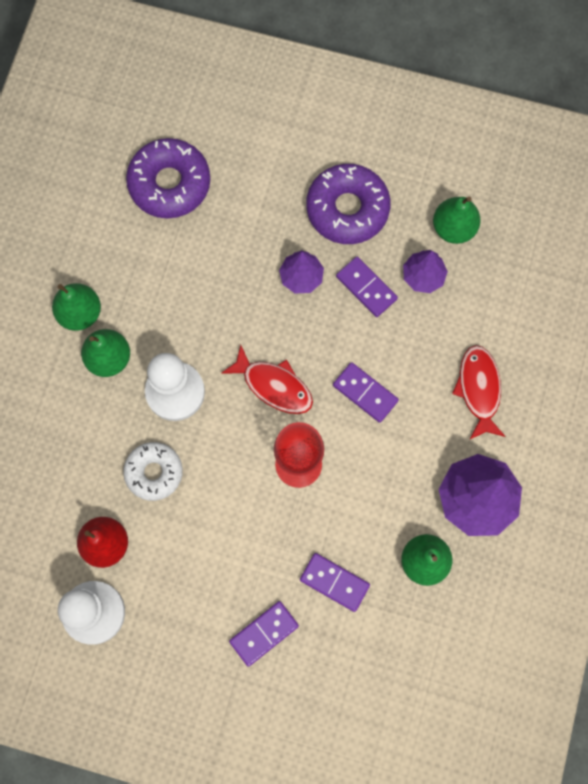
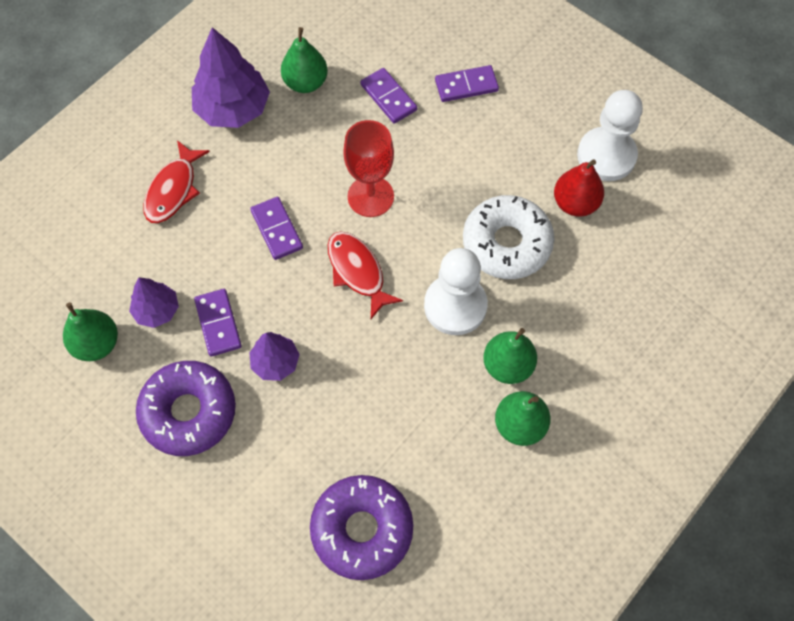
camera: 155 degrees left, 10 degrees down
(154, 472) = (506, 243): white donut -> white donut, size x1.52

